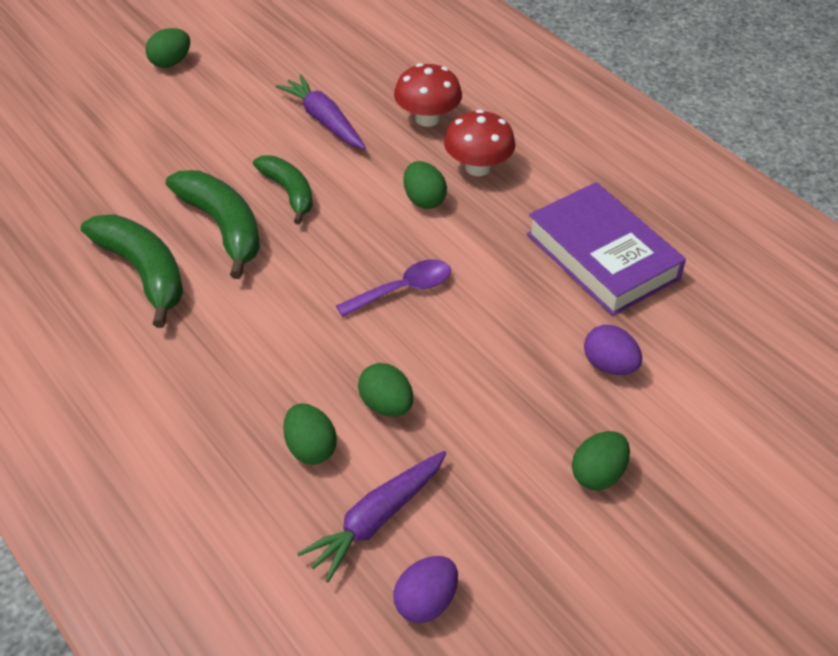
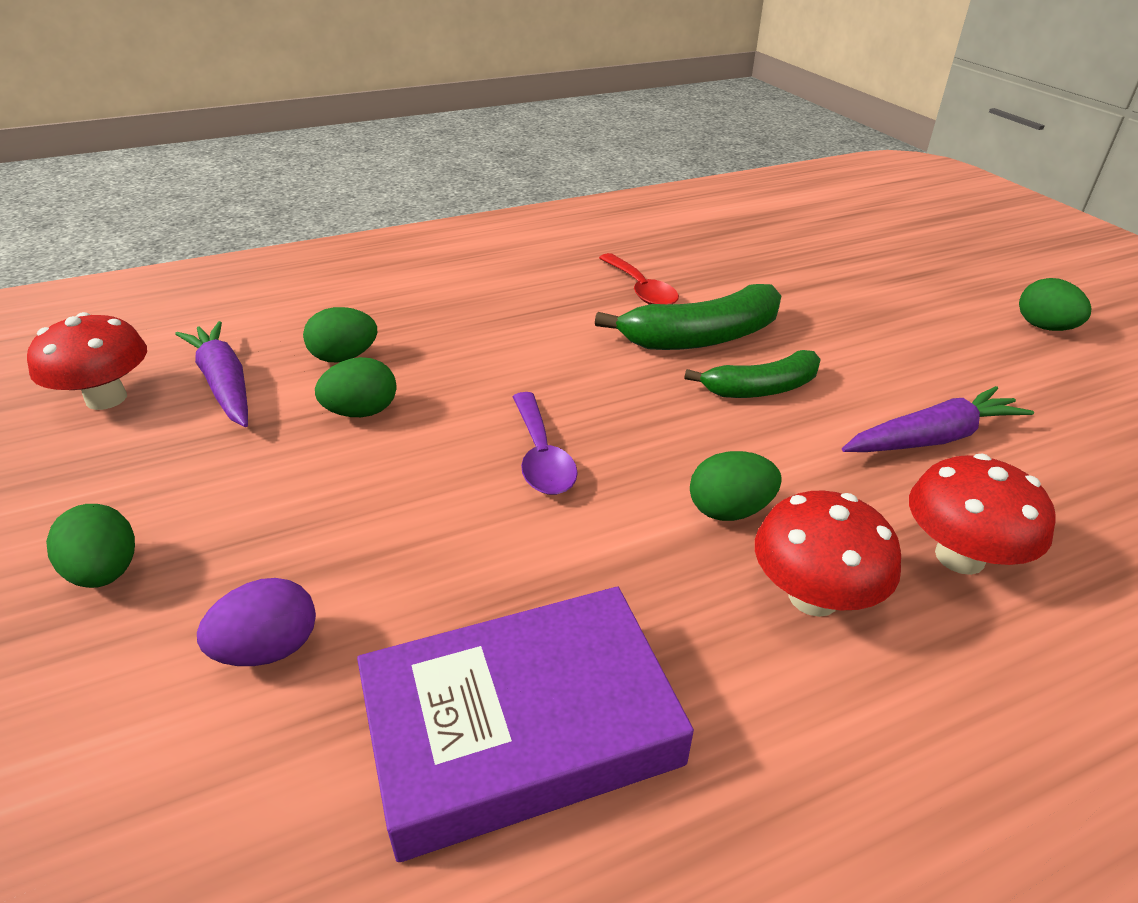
camera: 105 degrees right, 10 degrees down
(144, 272) = (641, 289): green banana -> red spoon
(426, 601) = (106, 398): purple egg -> red mushroom

